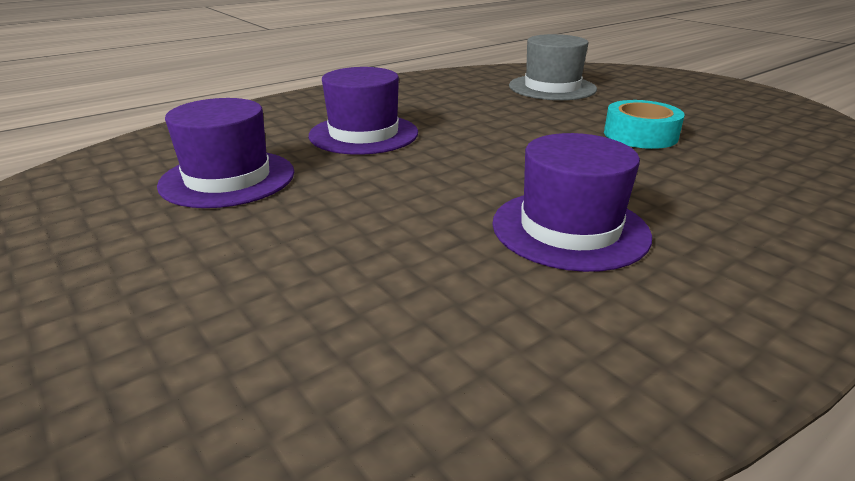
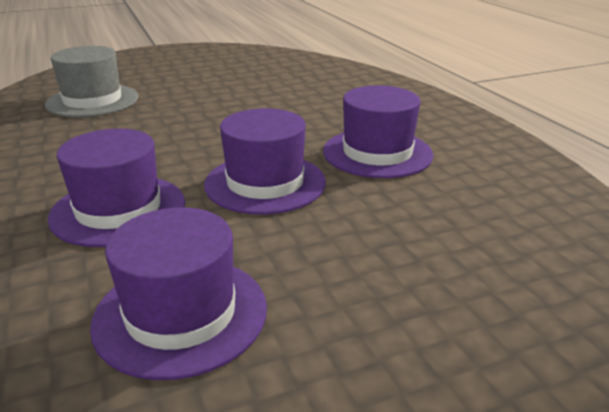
camera: 75 degrees left, 0 degrees up
(441, 177) = (265, 183): none -> purple hat
(640, 135) = (240, 98): turquoise tape -> none

